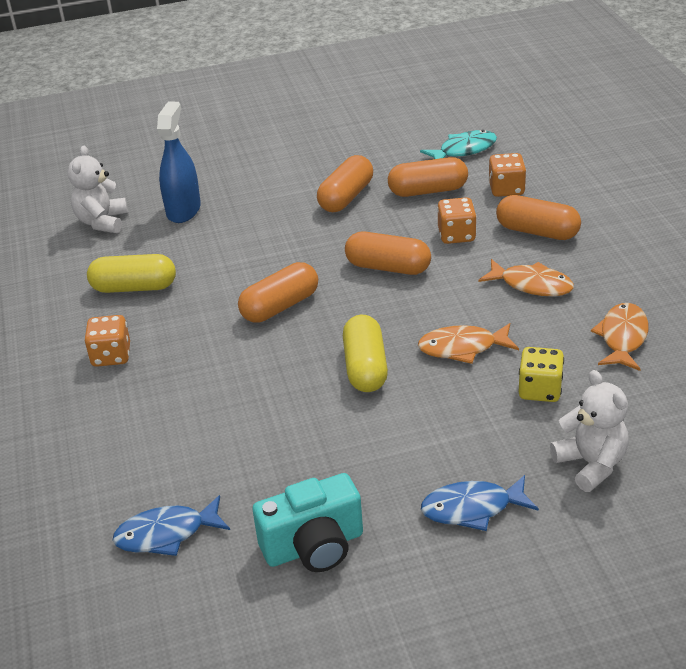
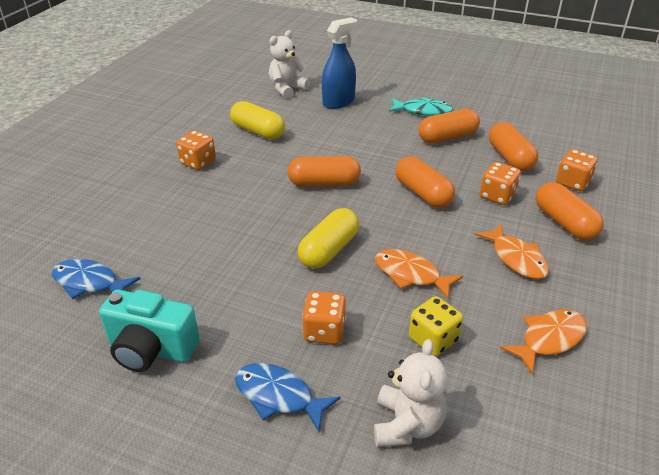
camera: 35 degrees right, 0 degrees up
(428, 190) = (510, 158): orange capsule -> orange capsule turned 45 degrees clockwise
(447, 437) = (324, 331): none -> orange dice
(464, 150) = (568, 143): turquoise fish -> turquoise fish (423, 111)

